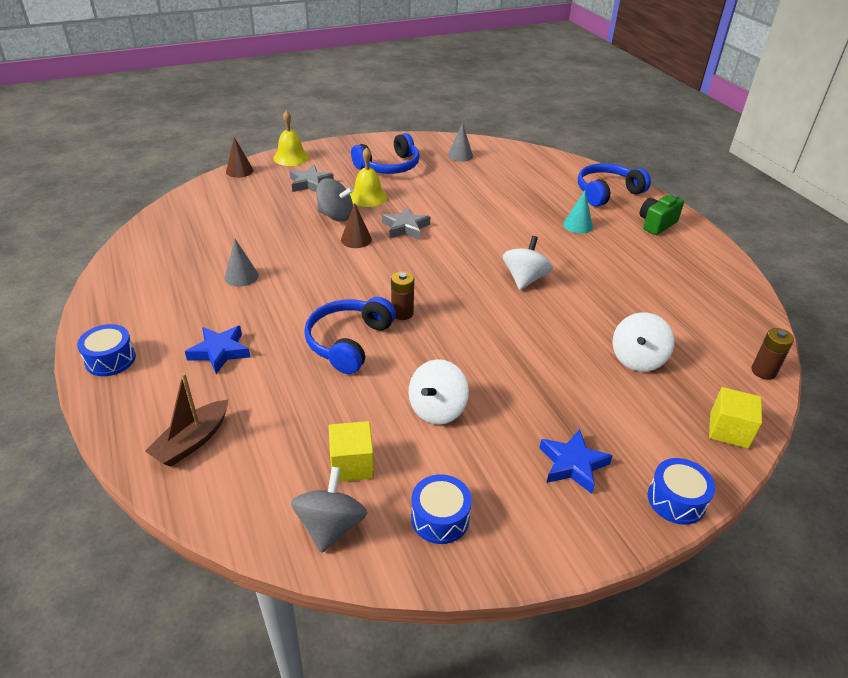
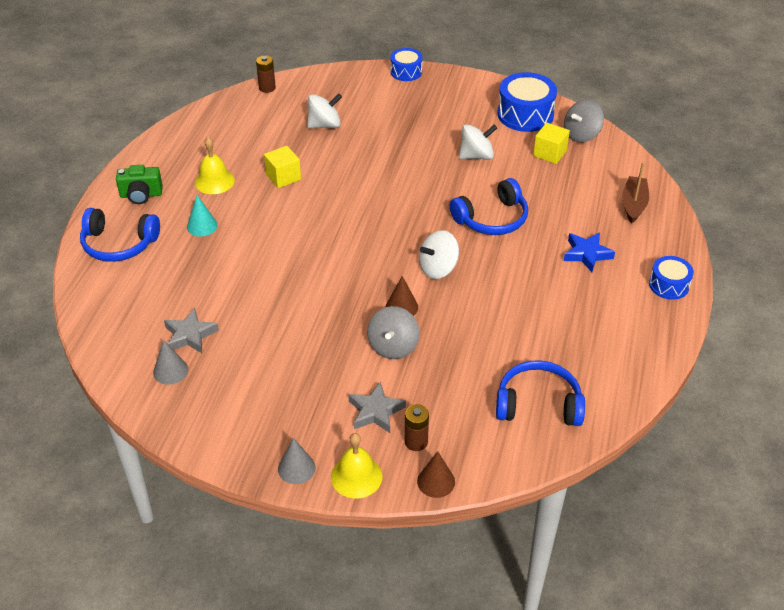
camera: 140 degrees left, 5 degrees up
(192, 441) = (633, 204): brown boat -> brown boat turned 60 degrees counterclockwise
(241, 276) = (531, 315): grey cone -> grey cone (296, 468)
(335, 216) = (393, 346): grey spinning top -> grey spinning top turned 135 degrees counterclockwise
(368, 197) = (337, 357): yellow bell -> yellow bell (214, 181)
(389, 166) = (266, 394): blue headphones -> blue headphones (538, 404)
(402, 313) = (434, 221): brown battery -> brown battery (416, 442)
(405, 227) = (345, 298): grey star -> grey star (190, 335)
(440, 518) = (525, 114): blue drum -> blue drum, size x1.68
(525, 279) = (315, 203): white spinning top -> white spinning top (438, 268)
(572, 464) = (435, 103): blue star -> none
(729, 430) = (335, 78): yellow cube -> yellow cube (283, 177)

